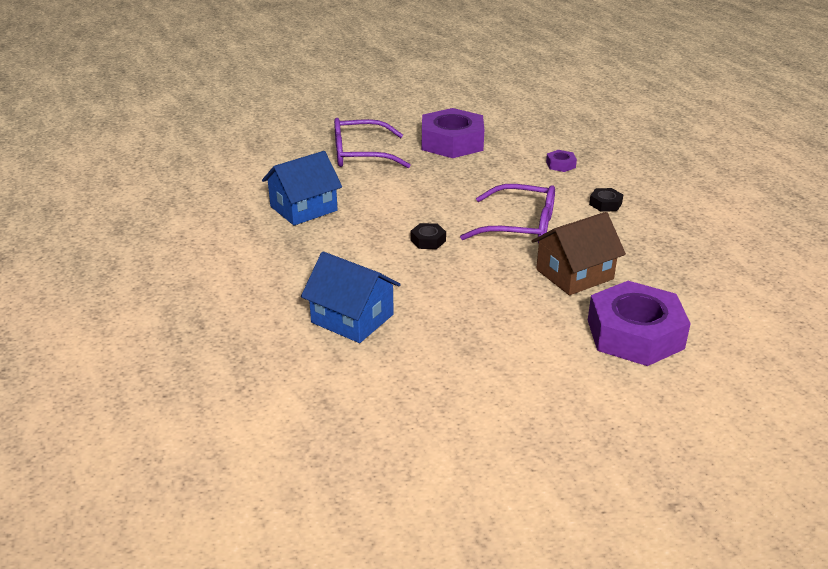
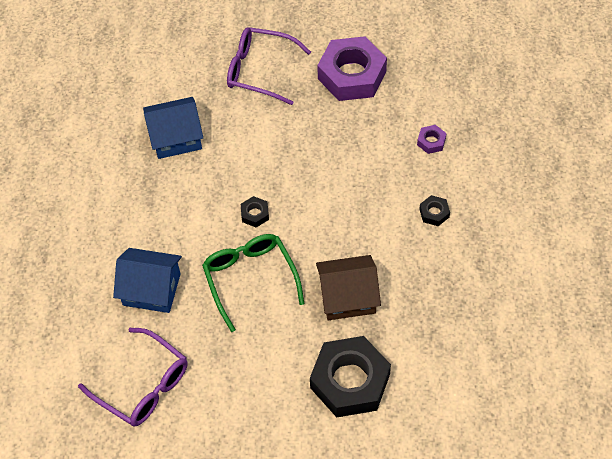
camera: 25 degrees right, 25 degrees up
(352, 318) = (151, 289): blue house -> blue house turned 45 degrees counterclockwise
(459, 285) = (250, 278): none -> green glasses
(520, 227) = (341, 221): purple glasses -> purple glasses (143, 385)
(635, 334) = (350, 381): purple nut -> black nut

